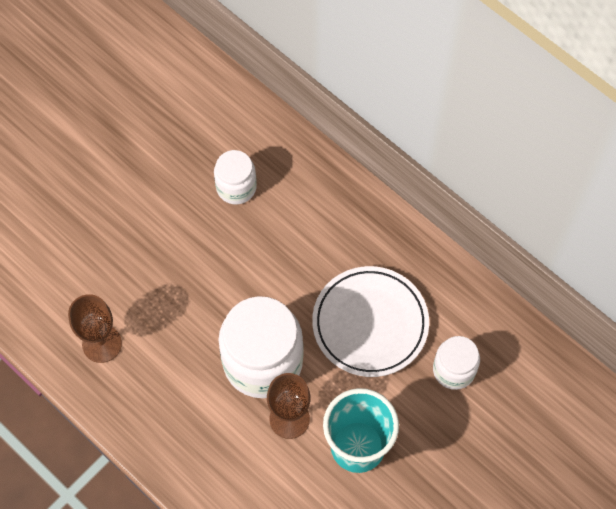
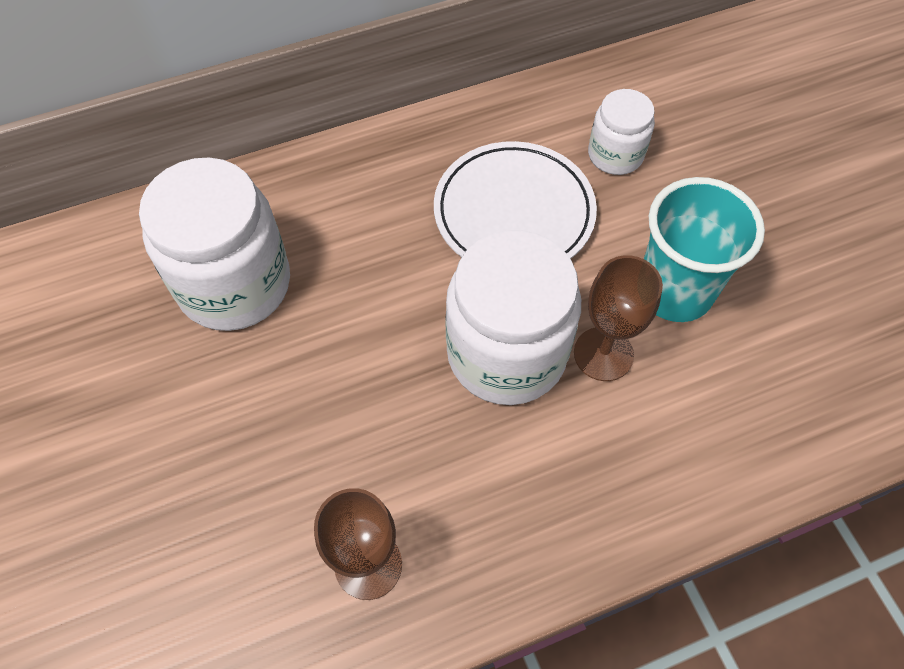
camera: 65 degrees left, 5 degrees down
(236, 187) = (234, 284): white jar -> white jar, size x1.86

